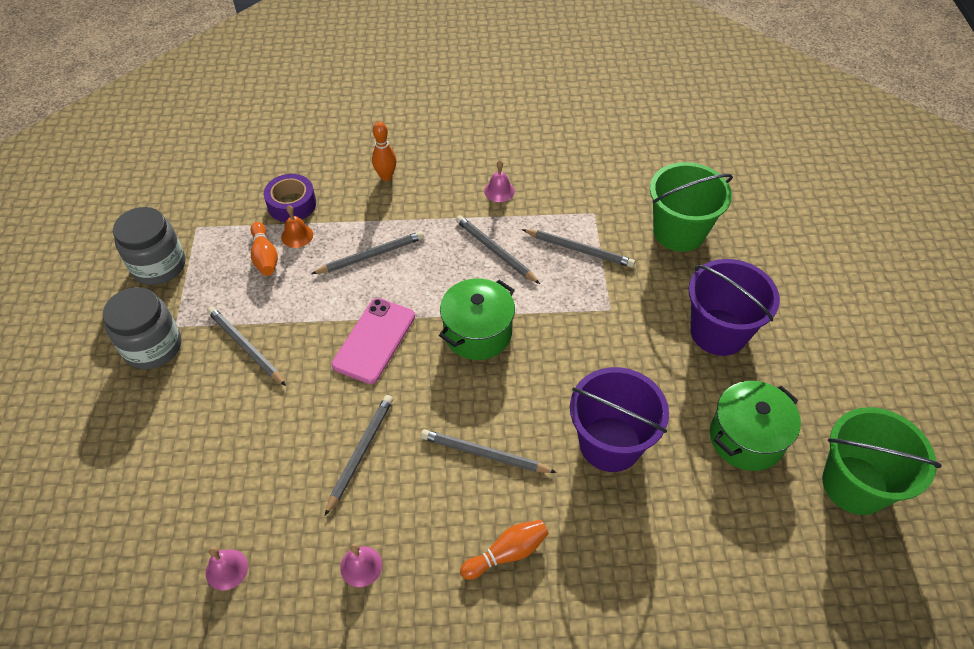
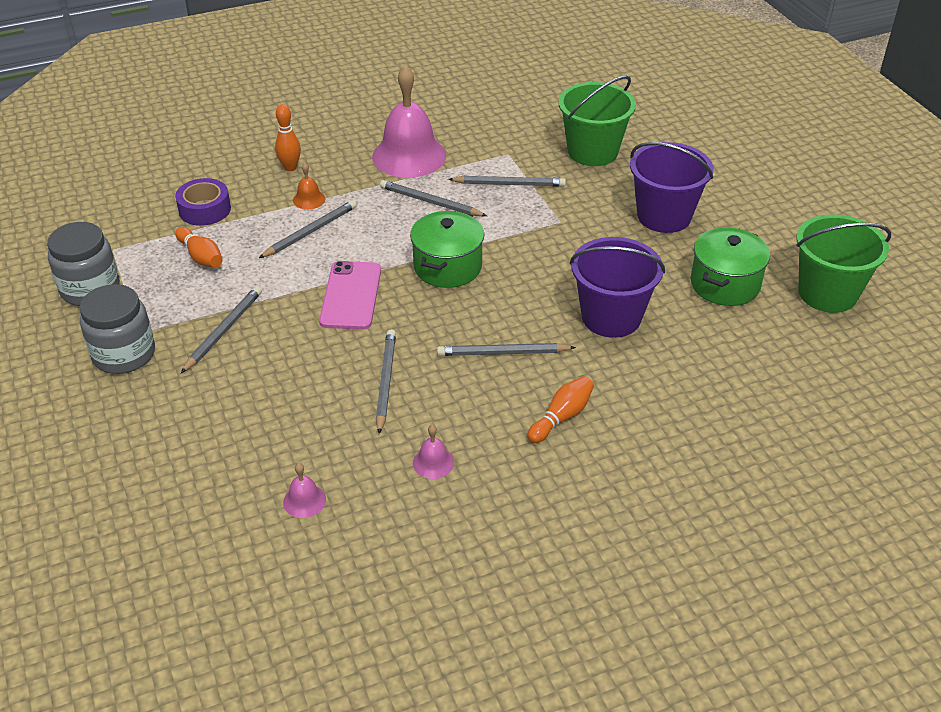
camera: 20 degrees left, 10 degrees down
(246, 347) = (223, 331): grey pencil -> grey pencil turned 90 degrees clockwise
(297, 235) = (225, 233): orange bell -> orange bell (309, 199)
(499, 191) = (409, 156): pink bell -> pink bell, size x2.39

